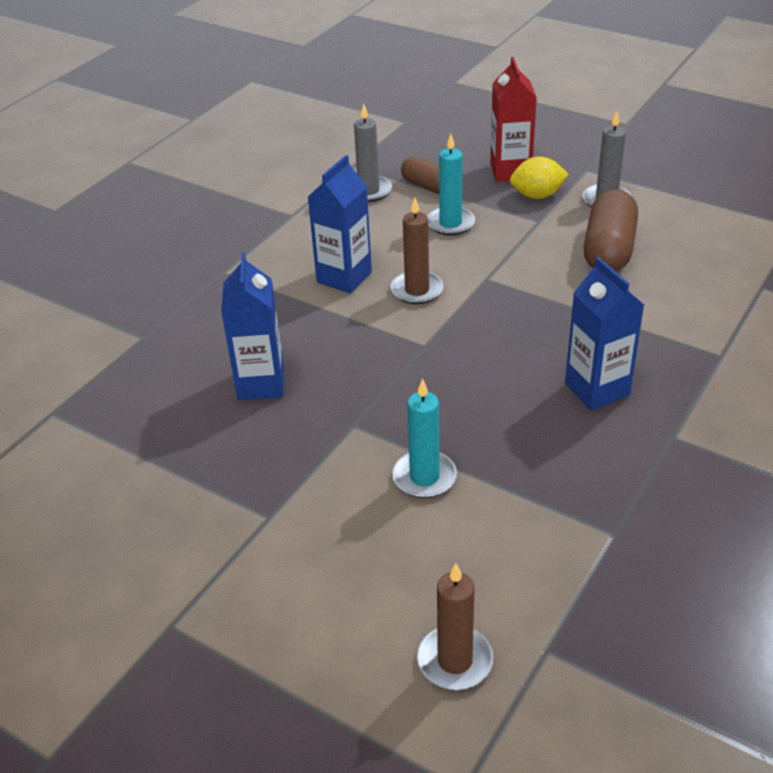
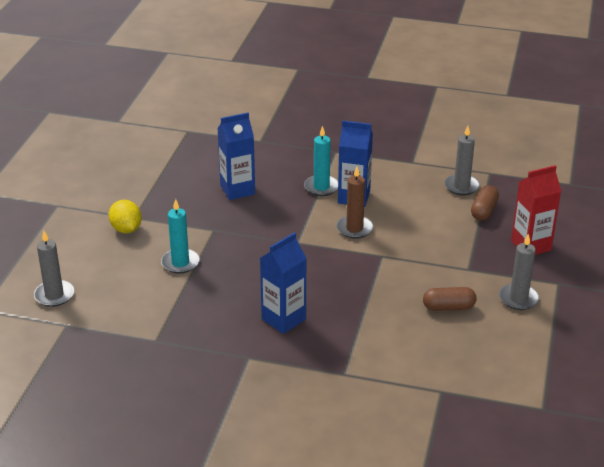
camera: 70 degrees right, 5 degrees down
(450, 223) = (441, 229): turquoise candle -> turquoise candle (321, 187)
(455, 661) = (54, 295): brown candle -> grey candle
(537, 195) = (504, 263): yellow lemon -> yellow lemon (126, 229)
(608, 250) = (448, 307): brown capsule -> brown capsule, size x0.61

